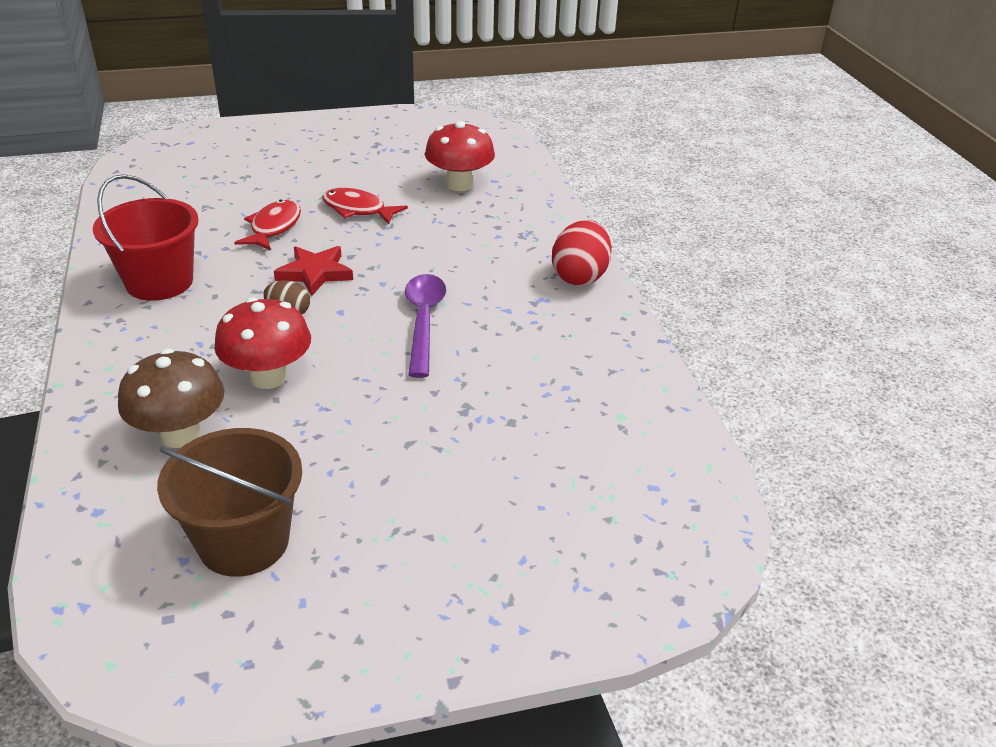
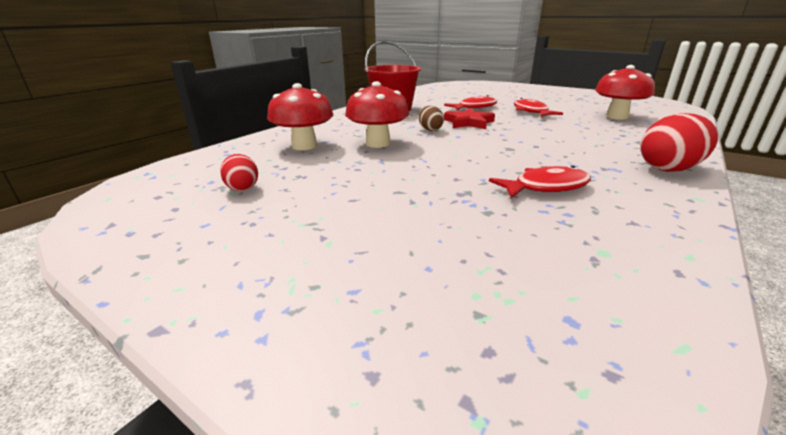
camera: 50 degrees right, 10 degrees down
(180, 434) = (304, 146): brown mushroom -> red mushroom
(244, 541) = (242, 188): brown bucket -> red egg
(423, 321) = (502, 152): purple spoon -> none
(518, 361) = (545, 187): none -> red fish

